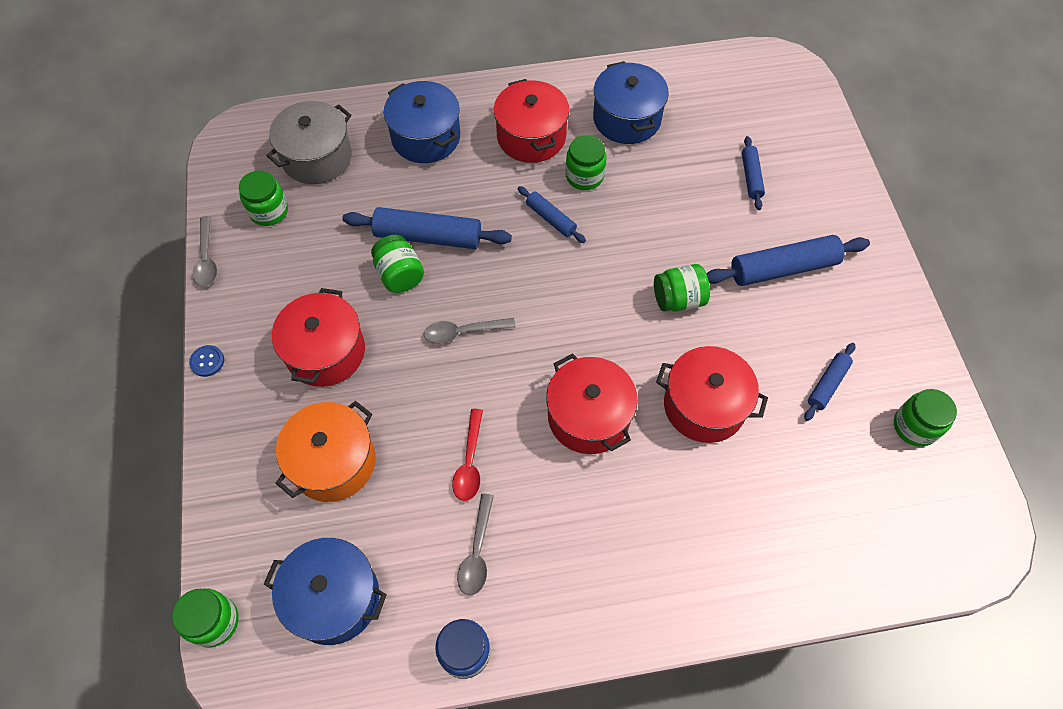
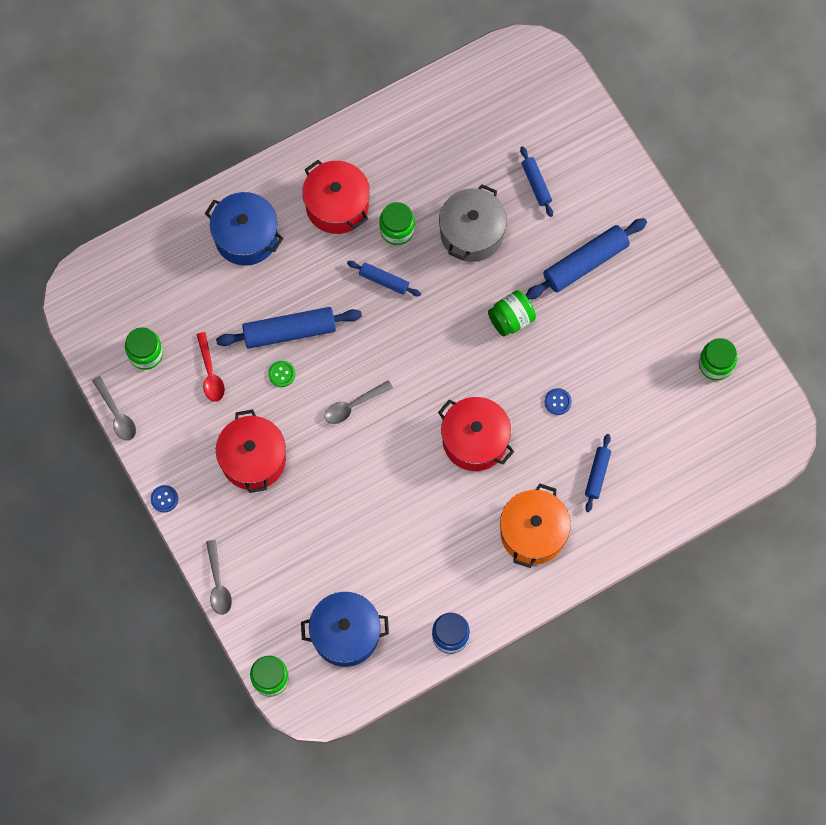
camera: 20 degrees left, 10 degrees up
(317, 157) = (161, 289): grey pot -> grey pot (471, 233)
(333, 462) = (300, 541): orange pot -> orange pot (533, 532)
(400, 275) = (281, 374): green jar -> green button
(470, 462) = (400, 506): red spoon -> red spoon (210, 373)
(477, 552) = (432, 568): grey spoon -> grey spoon (218, 583)
(627, 119) = (413, 159): blue pot -> none
(704, 405) = (557, 402): red pot -> blue button
(827, 384) = (644, 352): blue rolling pin -> blue rolling pin (597, 474)

